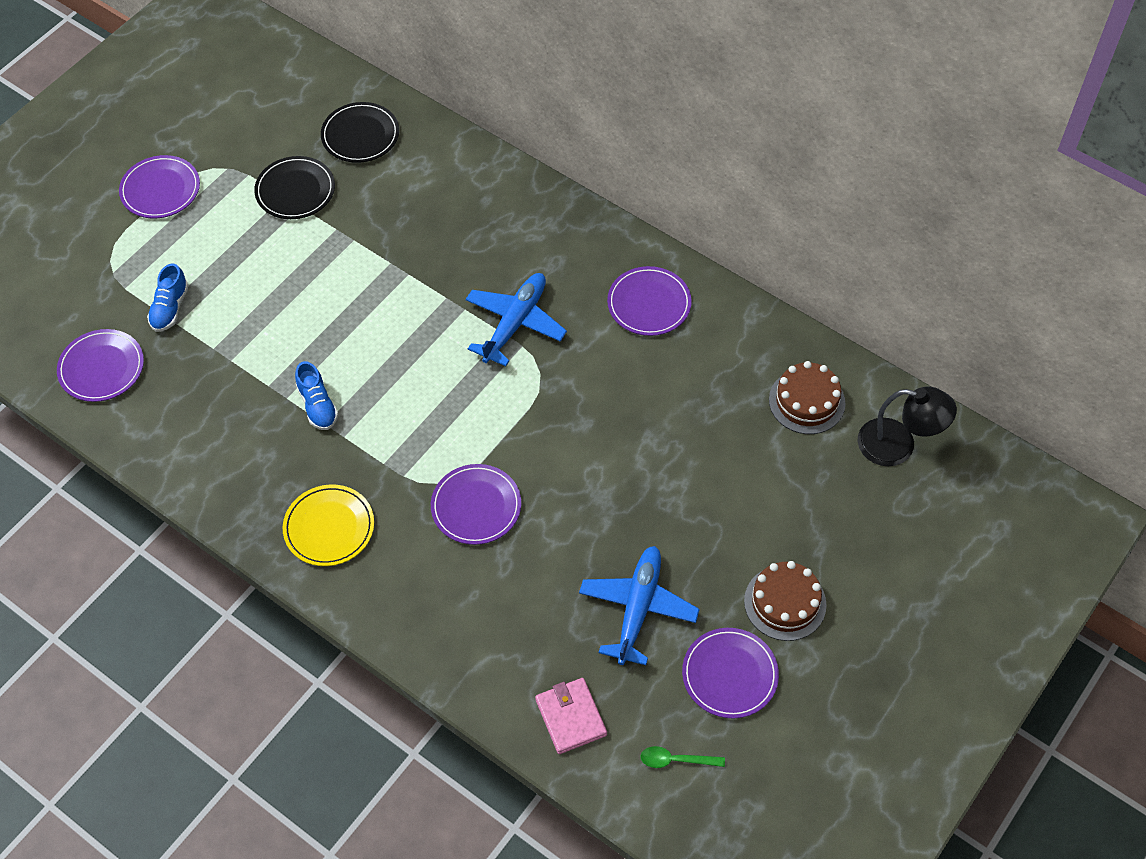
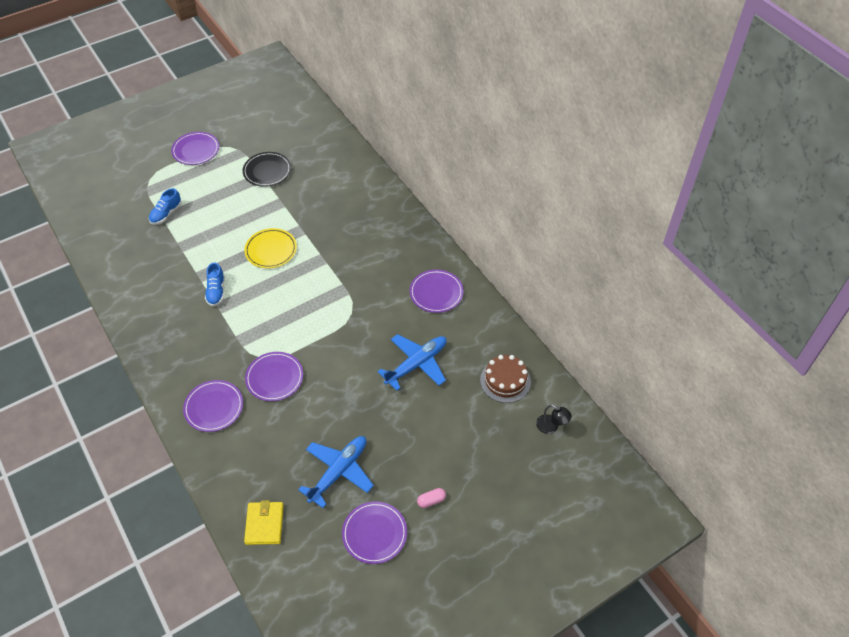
camera: 20 degrees right, 5 degrees down
(101, 368) = (113, 235): purple plate -> purple plate (214, 407)
(329, 527) = (185, 362): yellow plate -> yellow plate (271, 250)
(360, 135) = (318, 152): black plate -> none
(515, 323) = (351, 280): blue plane -> blue plane (416, 364)
(571, 717) = (264, 524): pink wallet -> yellow wallet
(676, 760) = (314, 575): green spoon -> none
(785, 603) = (431, 500): brown cake -> pink capsule
(898, 445) = (551, 427): black lamp -> black lamp, size x0.58

